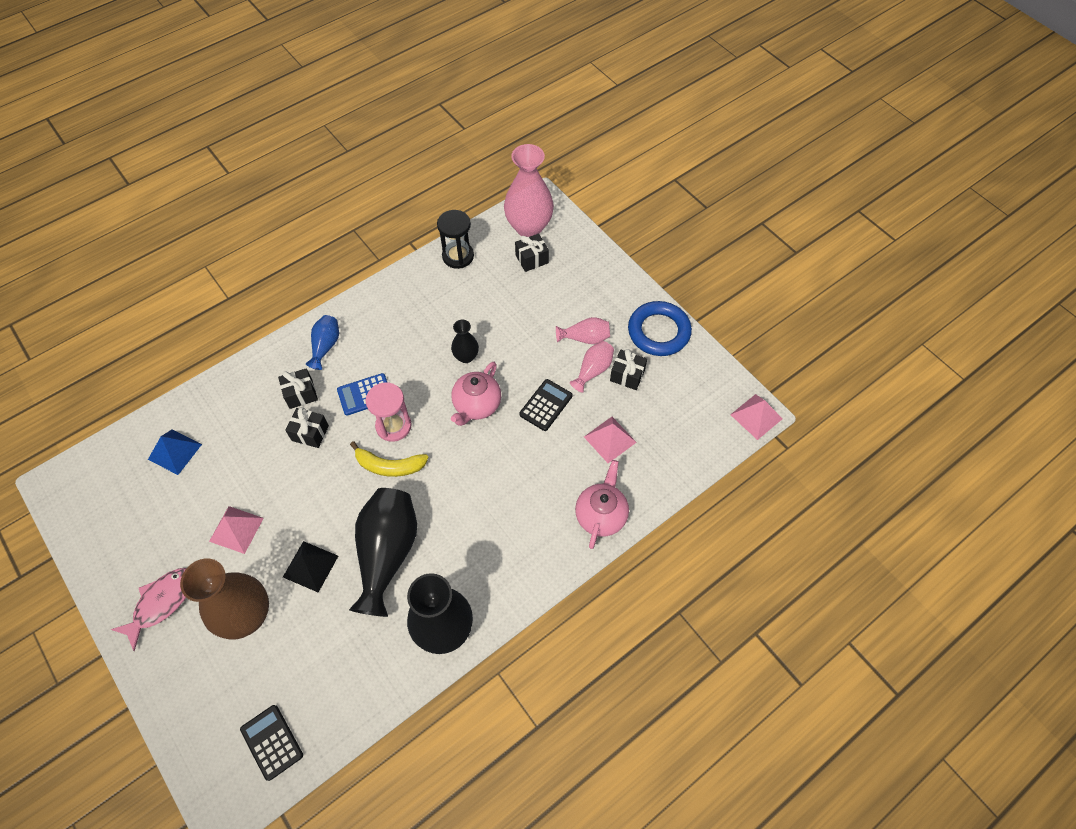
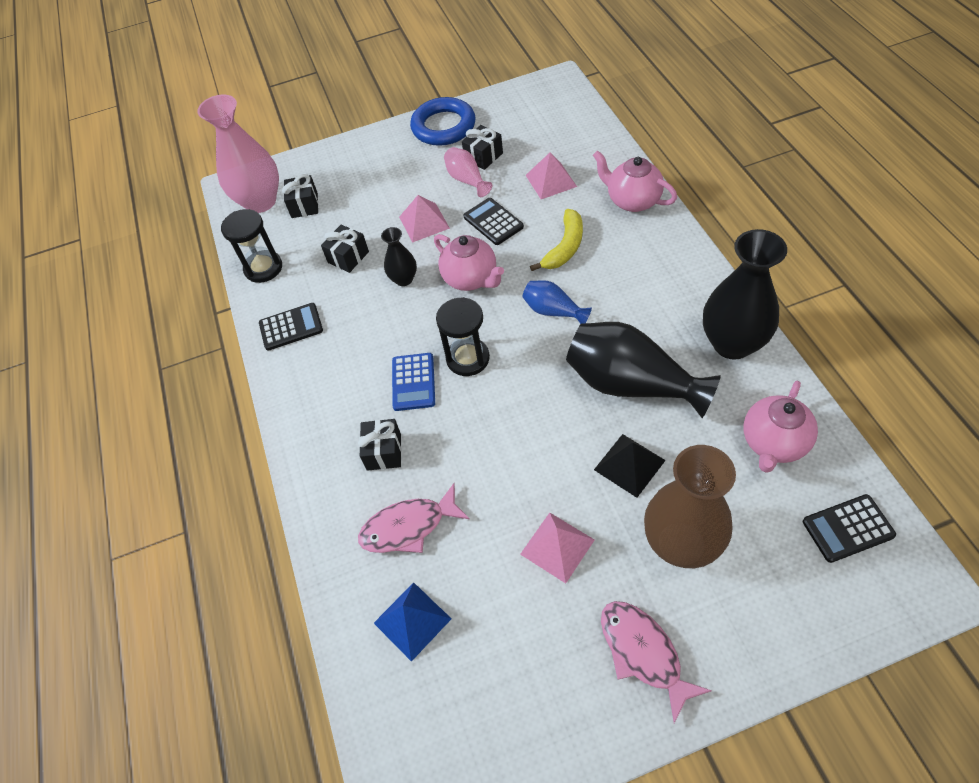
camera: 65 degrees left, 5 degrees down
(242, 428) = (409, 527): none -> pink fish
(310, 433) = (445, 447): black gift -> black gift (348, 257)
(325, 346) = (324, 416): blue vase -> blue vase (553, 311)
(345, 675) = (773, 443): none -> pink teapot
(389, 466) = (519, 369): yellow banana -> yellow banana (565, 247)
(393, 426) = (468, 358): pink hourglass -> black hourglass
(403, 296) = (291, 327): none -> black calculator
(585, 338) = (426, 179): pink vase -> none
(756, 416) = (562, 82): pink pyramid -> pink pyramid (424, 222)

